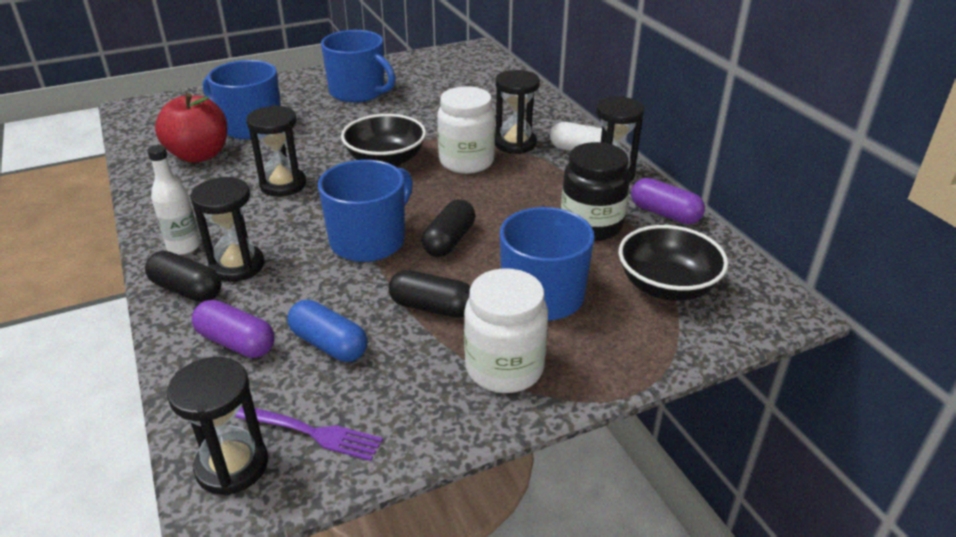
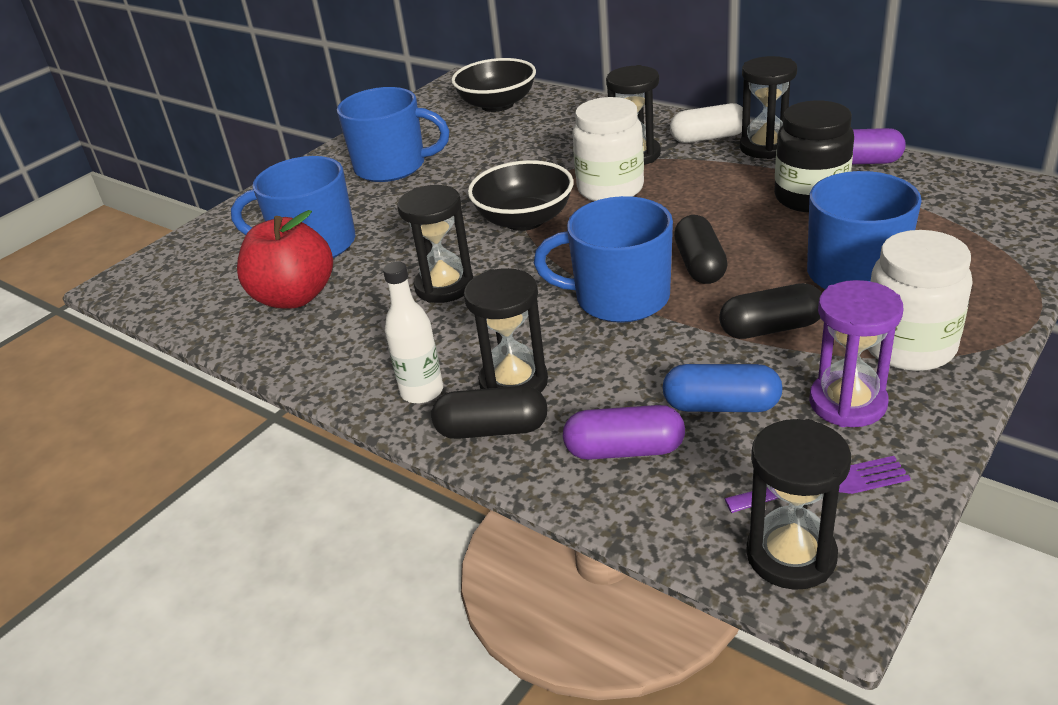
camera: 25 degrees left, 0 degrees up
(369, 240) = (619, 298): blue mug -> blue mug turned 90 degrees counterclockwise
(407, 385) = (847, 403): none -> purple hourglass
(666, 286) = (944, 220): black bowl -> black bowl (497, 104)

